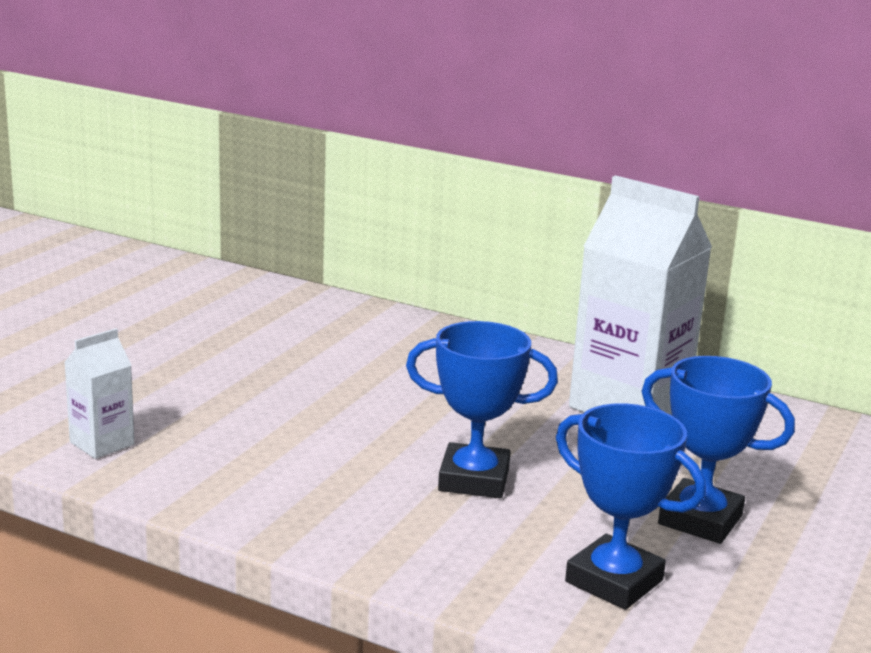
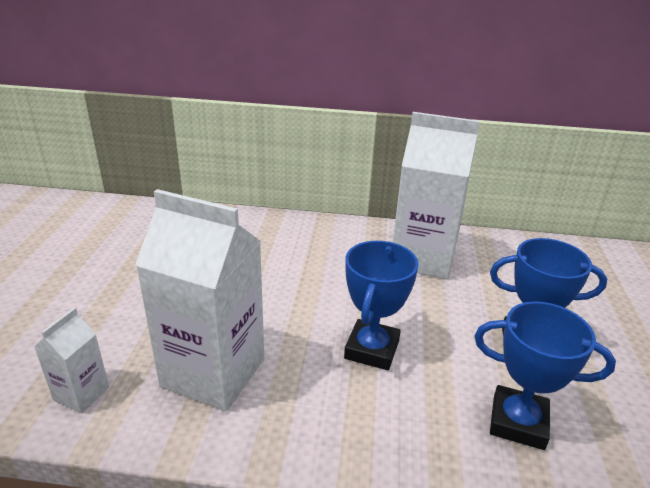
camera: 20 degrees left, 10 degrees up
(259, 458) = (213, 372): none -> white carton
(474, 479) = (372, 349): blue trophy -> blue trophy turned 60 degrees counterclockwise

